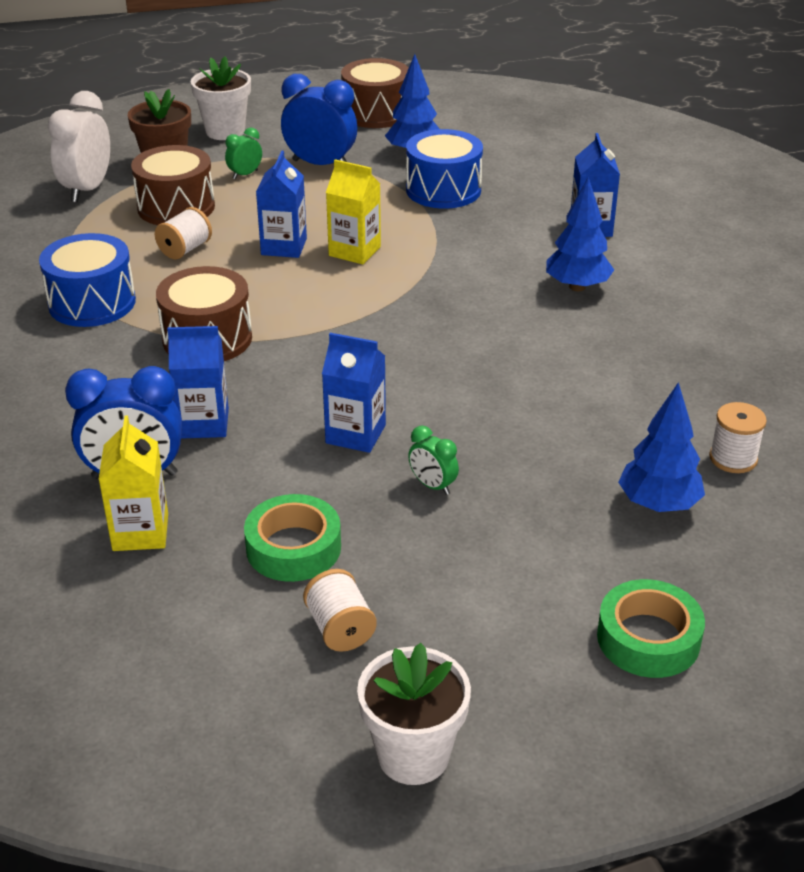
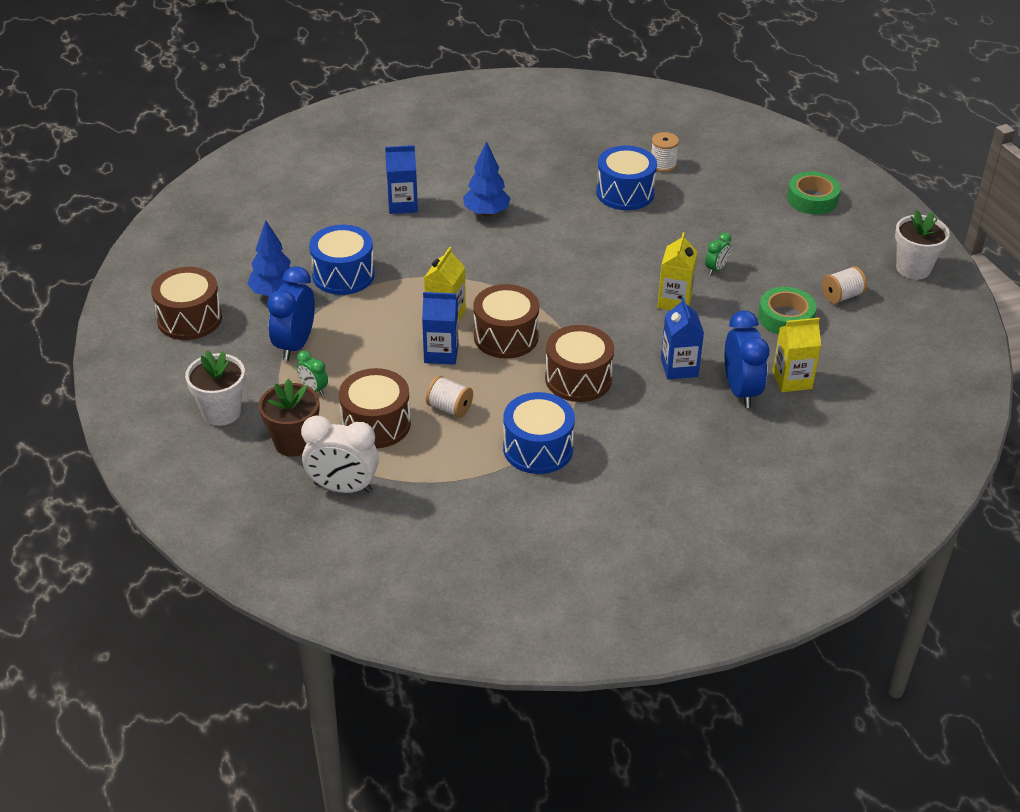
camera: 95 degrees left, 5 degrees up
(305, 290) = (506, 336): none -> brown drum
(355, 434) = (674, 301): blue carton -> yellow carton
(641, 411) = (625, 193): none -> blue drum
(658, 504) = (710, 191): blue tree -> none

